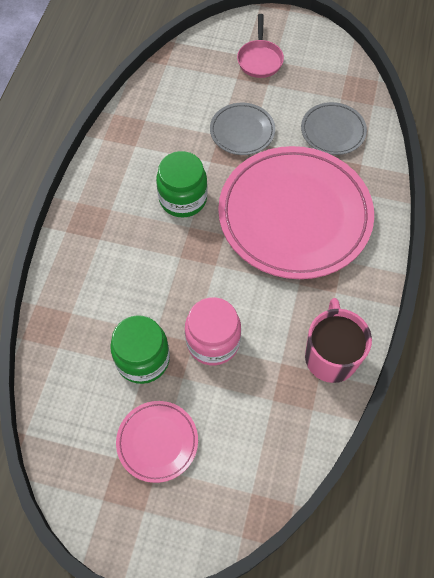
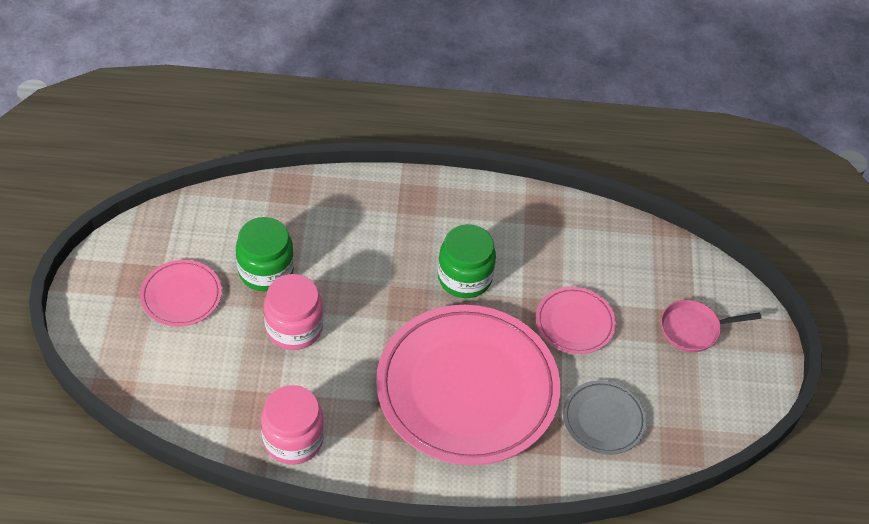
camera: 75 degrees right, 10 degrees down
(242, 131) = (574, 323): grey plate -> pink plate
(331, 356) = (293, 439): pink mug -> pink jar

